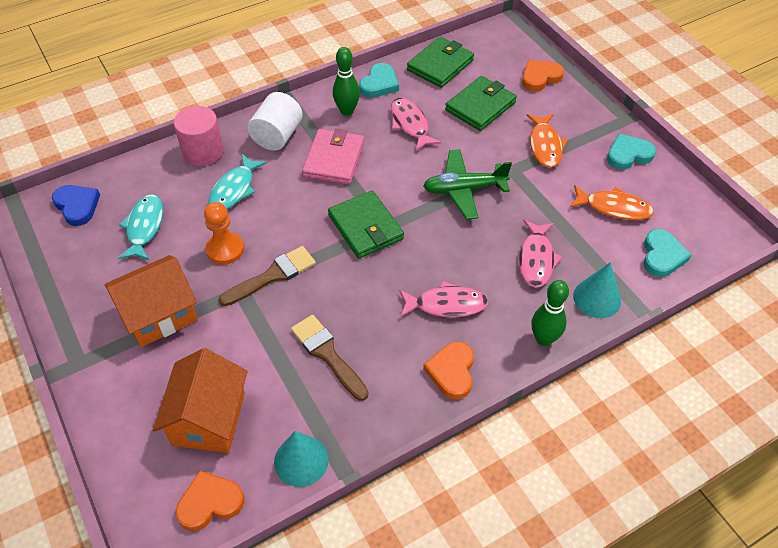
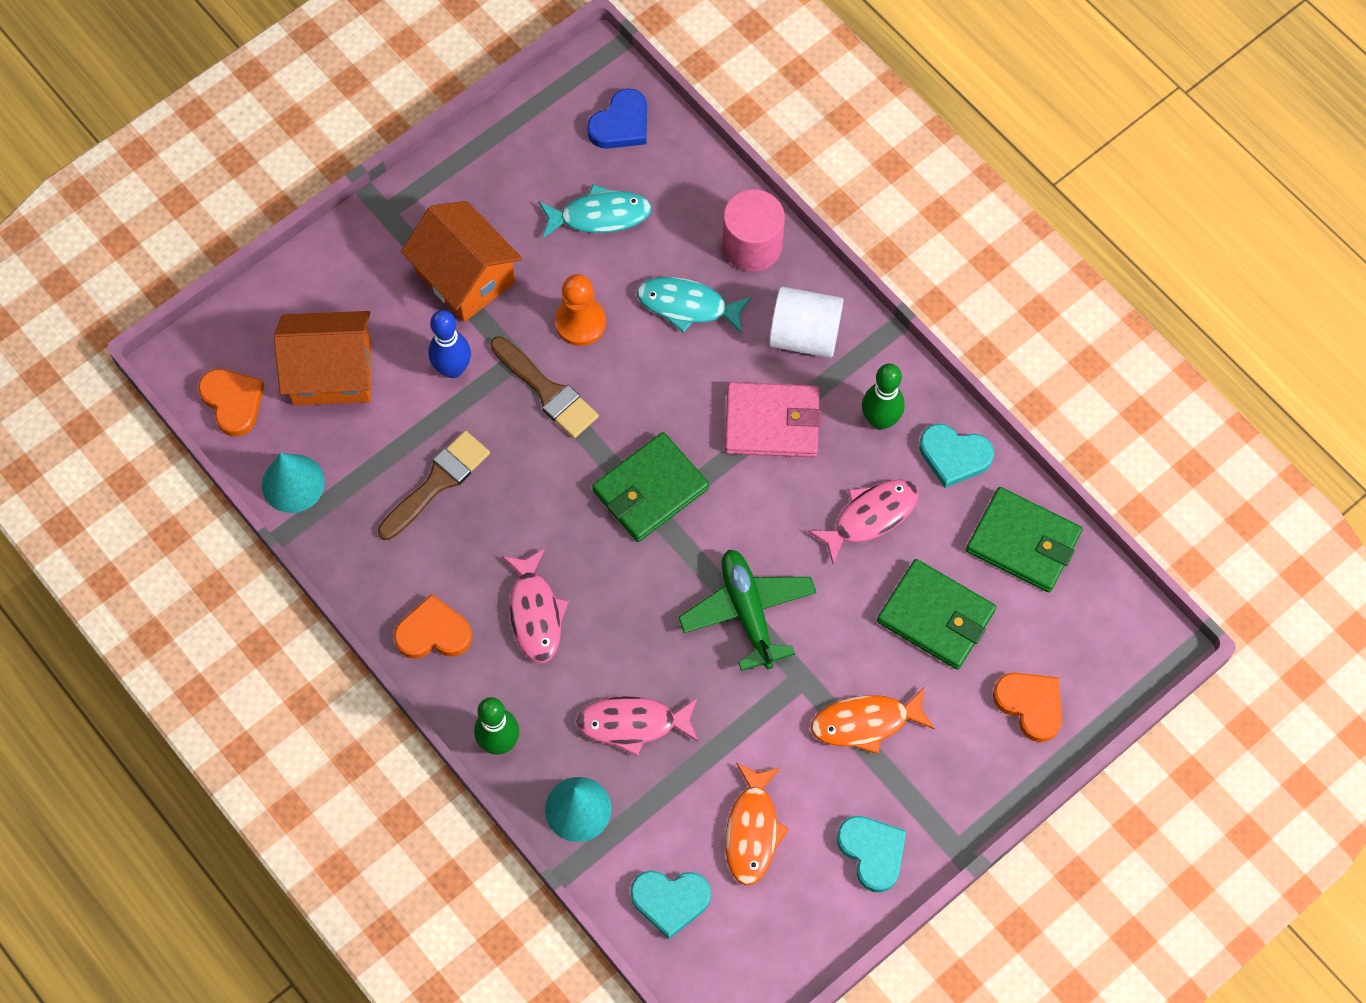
camera: 80 degrees right, 15 degrees up
(234, 332) = (453, 369): none -> blue bowling pin

